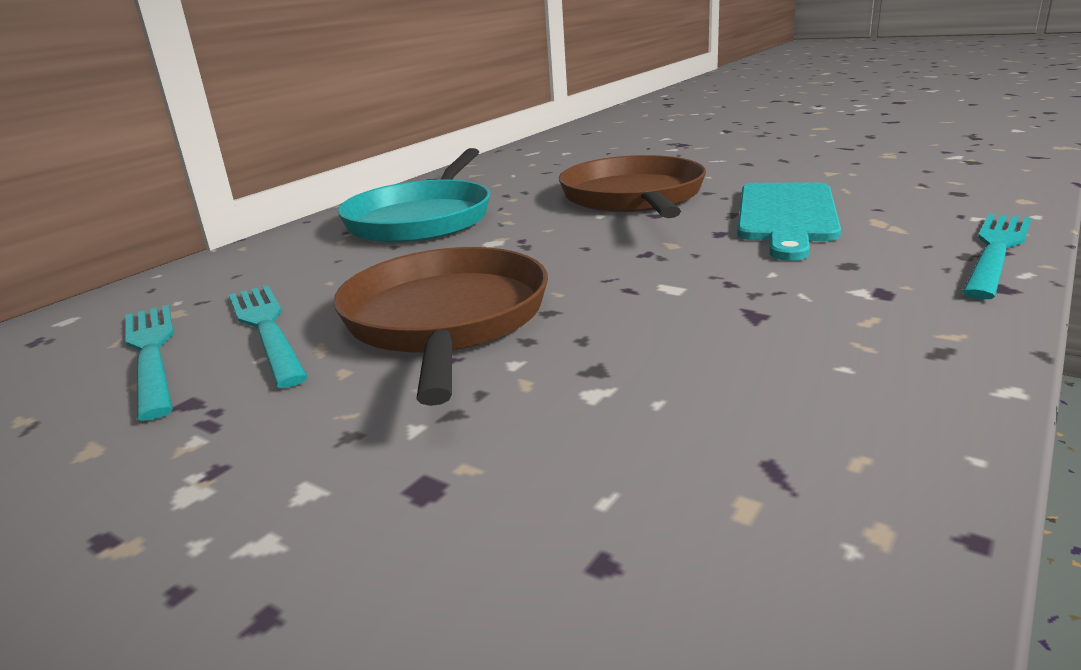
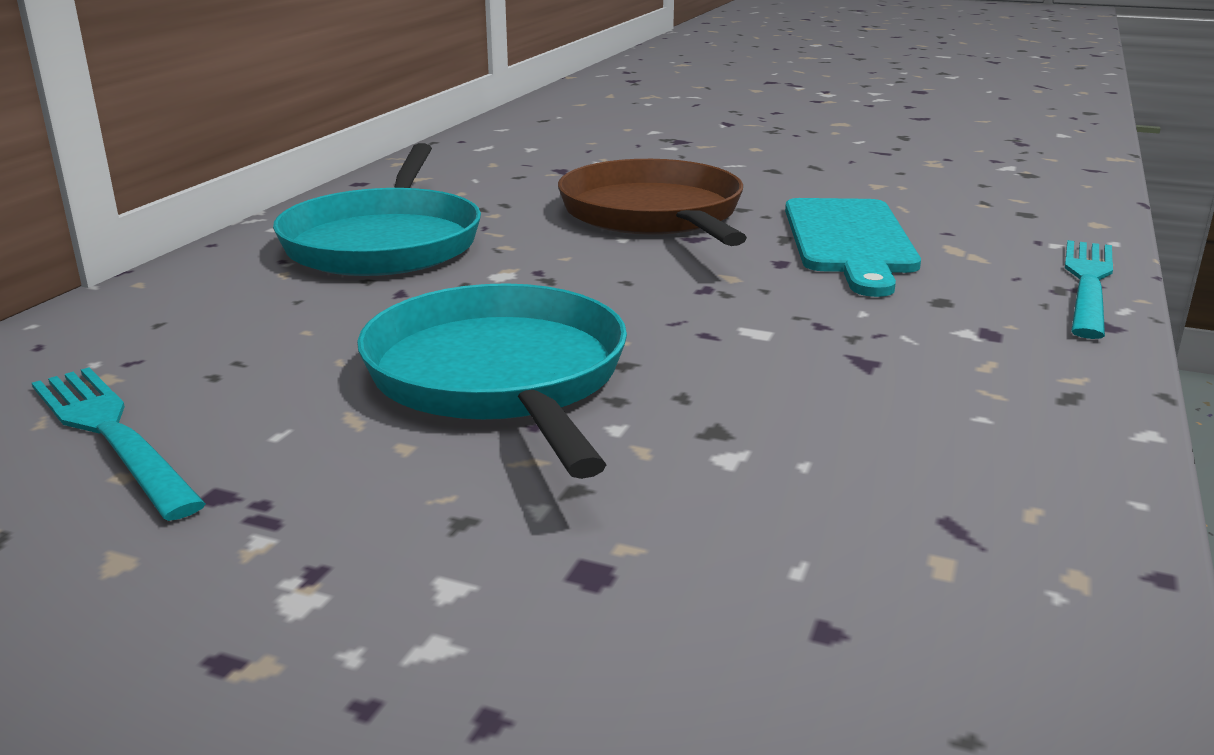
camera: 15 degrees left, 0 degrees up
(266, 329) = (260, 396): turquoise fork -> none
(445, 319) = (499, 377): brown pan -> turquoise pan

